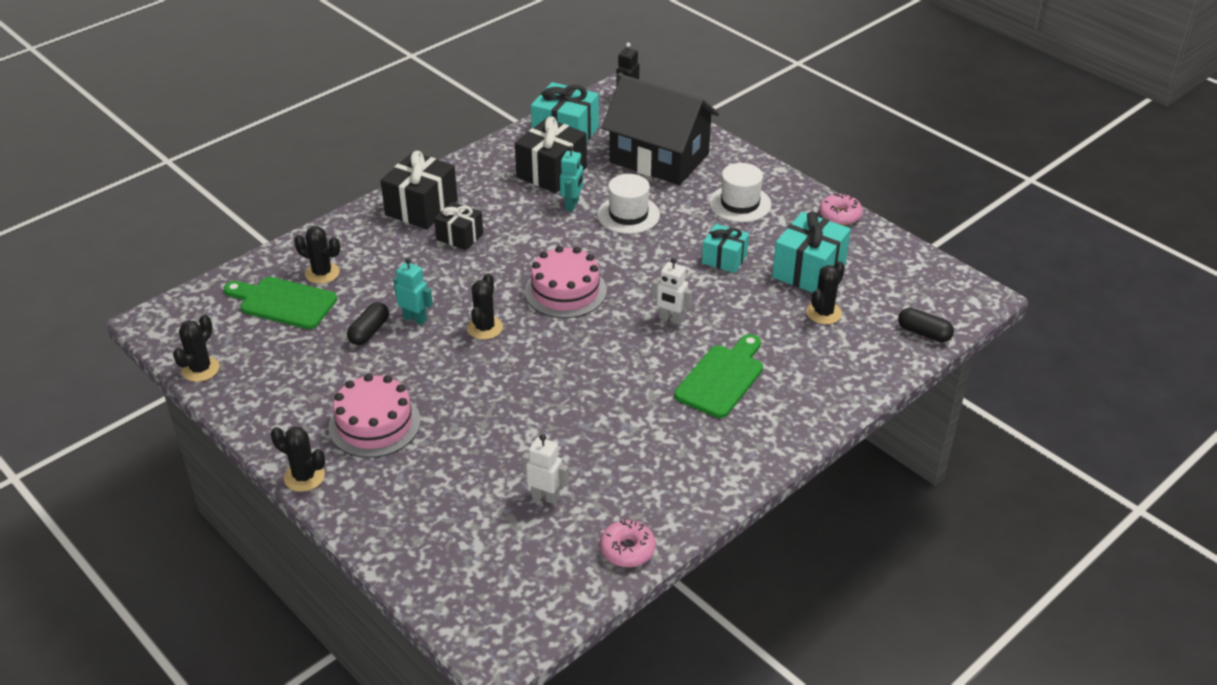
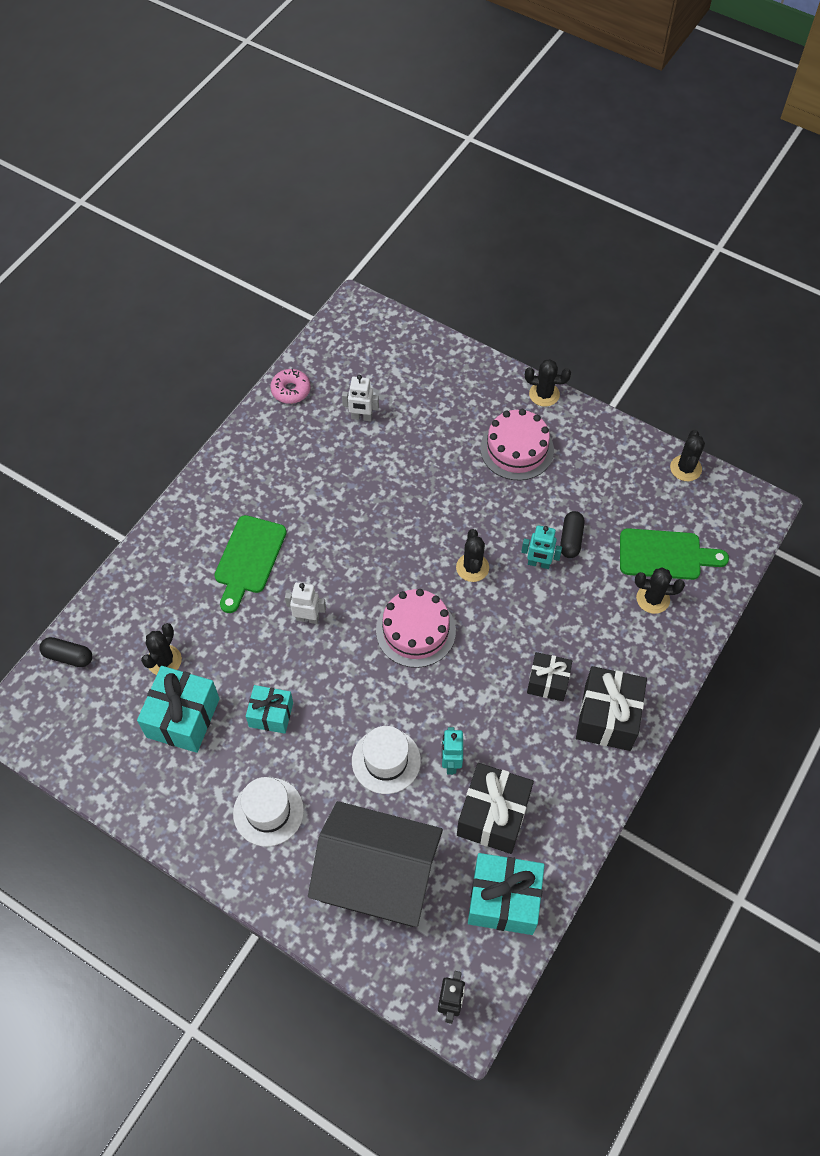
camera: 165 degrees right, 20 degrees up
(840, 215) = (155, 819): pink donut -> none

